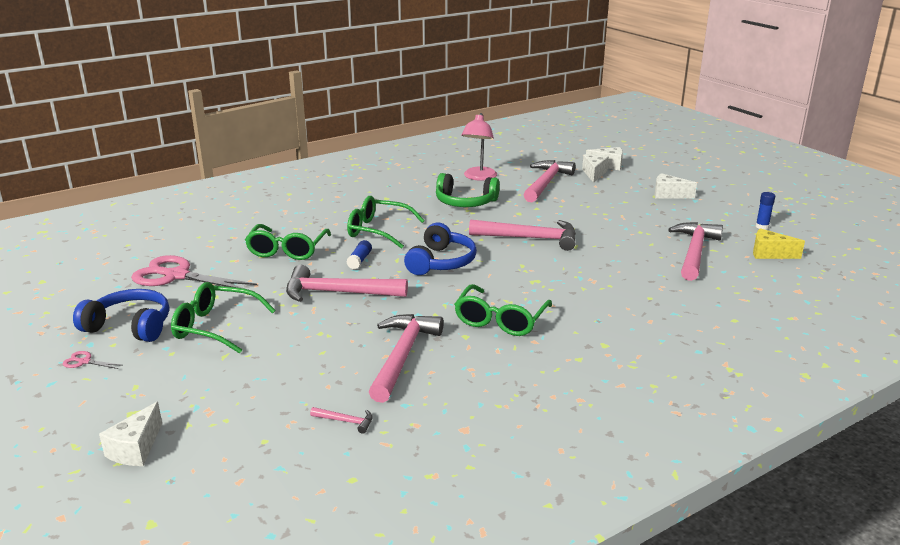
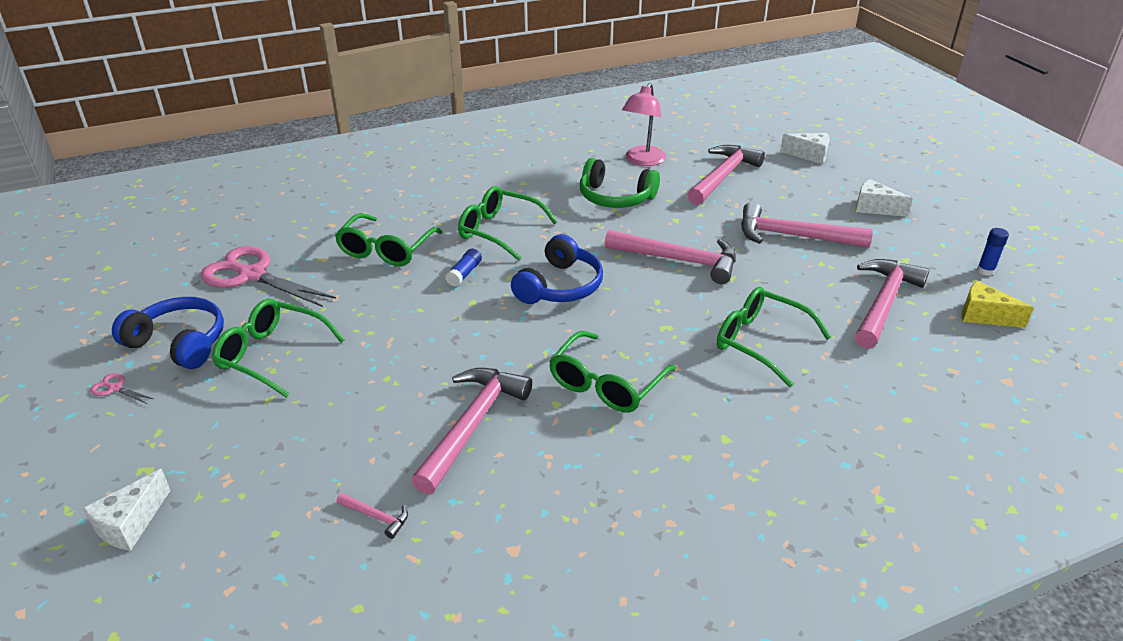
camera: 10 degrees right, 10 degrees up
(338, 293) = (425, 320): pink hammer -> pink hammer (793, 236)
(594, 174) = (787, 167): white cheese -> none
(611, 284) = (761, 342): none -> green glasses

